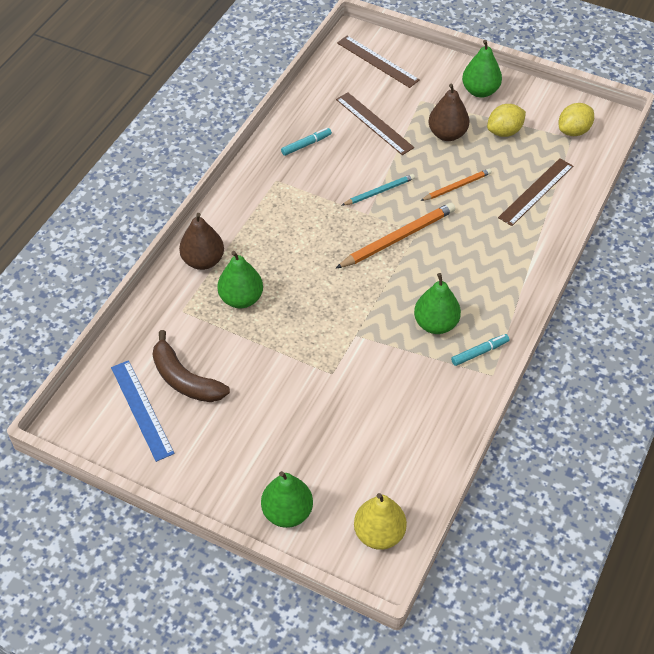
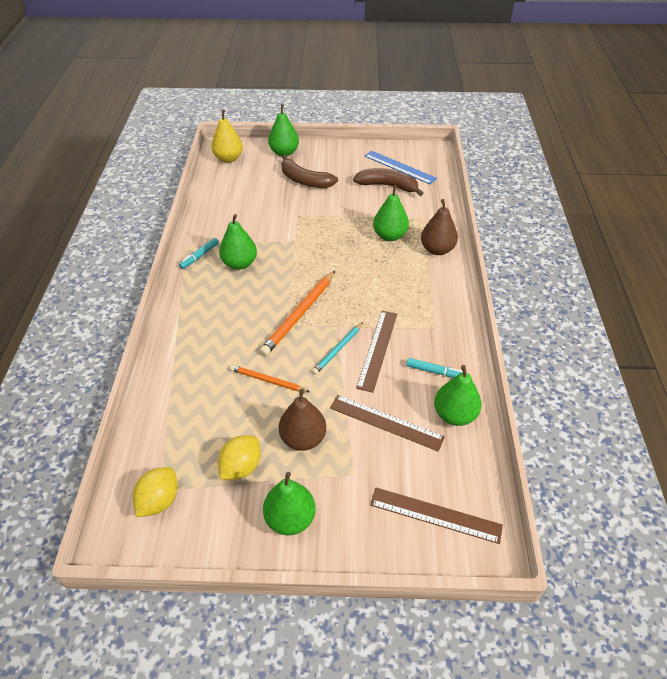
camera: 155 degrees right, 5 degrees down
(289, 435) = (305, 180): none -> brown banana
(306, 145) = (434, 372): turquoise marker -> turquoise marker turned 105 degrees counterclockwise
(316, 110) = (454, 415): none -> green pear
(457, 187) = (268, 380): orange pencil -> orange pencil turned 75 degrees clockwise
(536, 191) = (187, 404): brown ruler -> brown ruler (377, 349)

